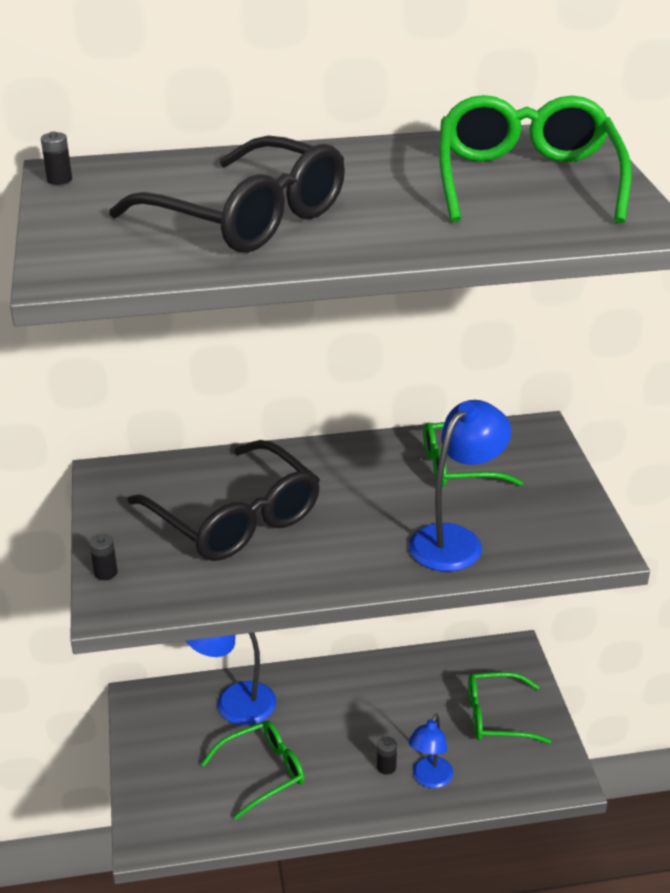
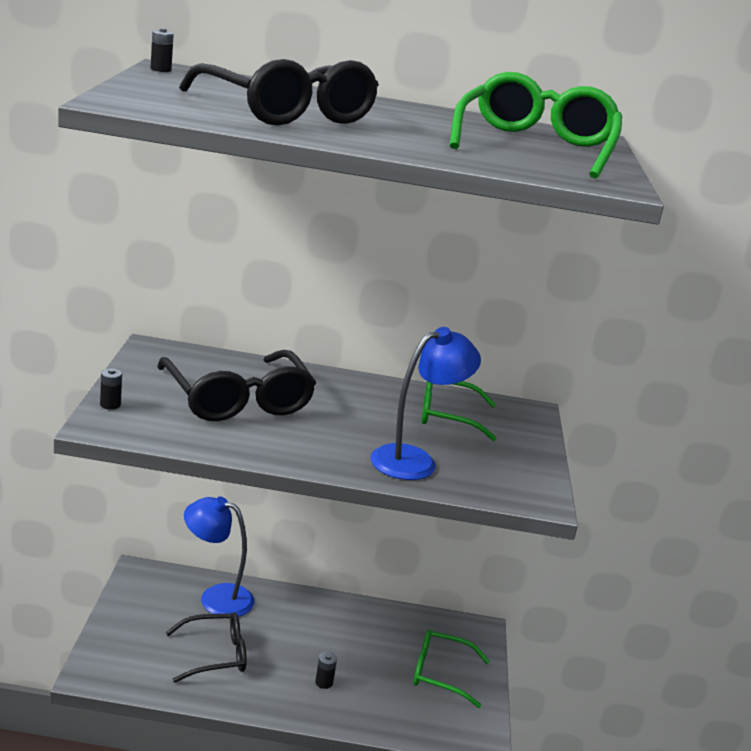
camera: 10 degrees right, 10 degrees down
(262, 772) = (214, 655): green glasses -> black glasses
(429, 779) = (357, 703): blue lamp -> none

